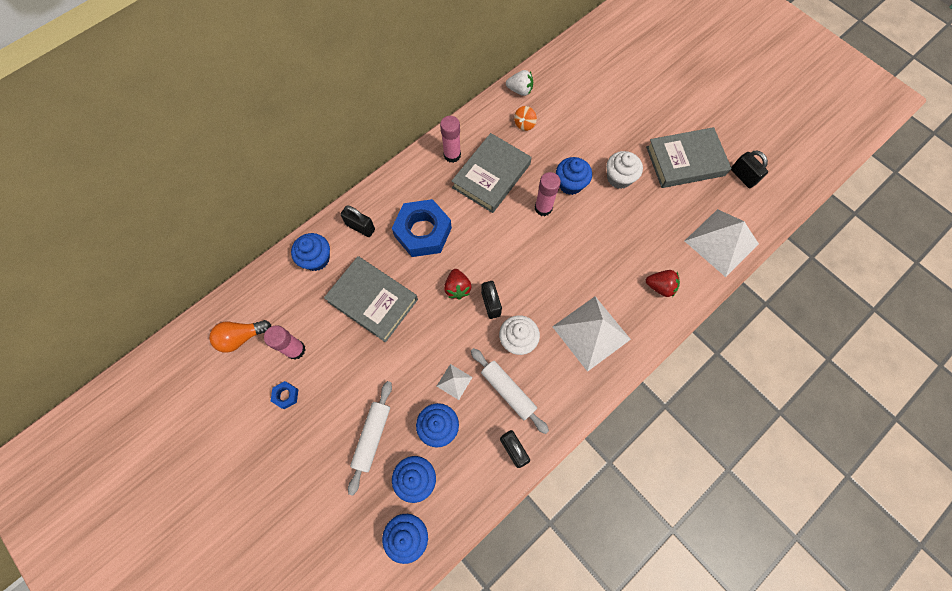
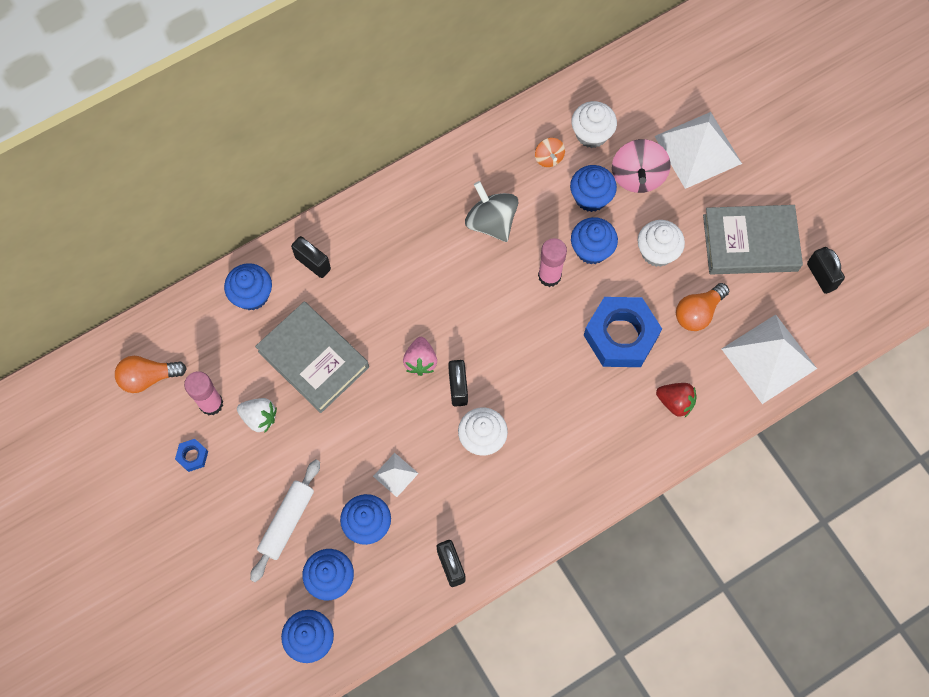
camera: 10 degrees right, 0 degrees up
(423, 232) = (390, 282): blue nut -> blue nut (621, 336)
(452, 155) = (446, 186): pink glue stick -> none
(457, 288) = (420, 361): red strawberry -> pink strawberry
(491, 176) = (491, 222): grey book -> grey spinning top
(508, 391) = (458, 497): white rolling pin -> none
(520, 90) = (553, 109): white strawberry -> white strawberry (259, 418)
(524, 124) = (549, 158): orange spinning top -> orange spinning top turned 60 degrees counterclockwise
(552, 103) = (591, 134): none -> white cupcake
(561, 147) = (591, 197): none -> blue cupcake
(591, 333) = (575, 444): white pyramid -> white pyramid (697, 149)
(592, 127) = (637, 176): none -> pink spinning top
(660, 217) = (698, 312): none -> orange light bulb

